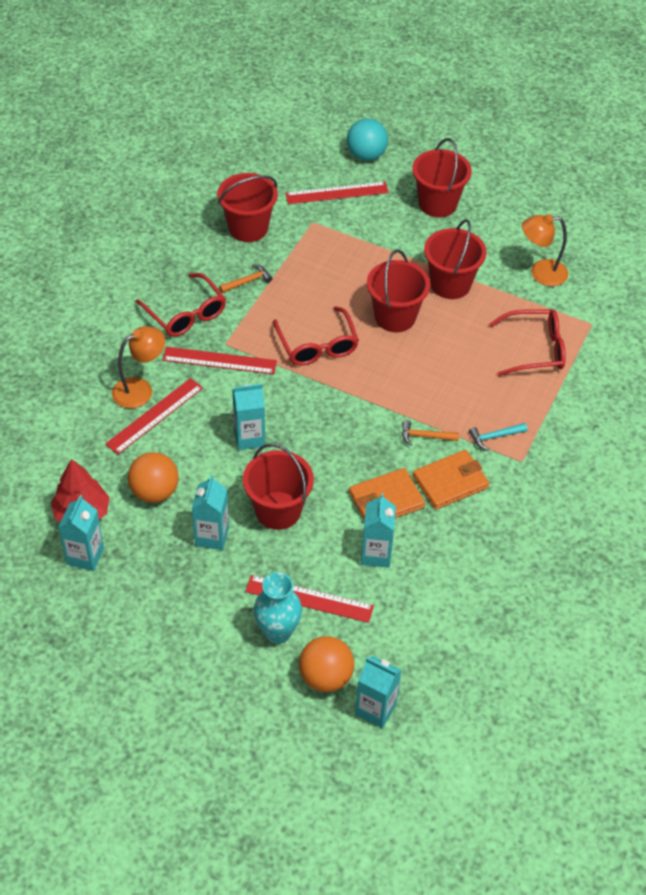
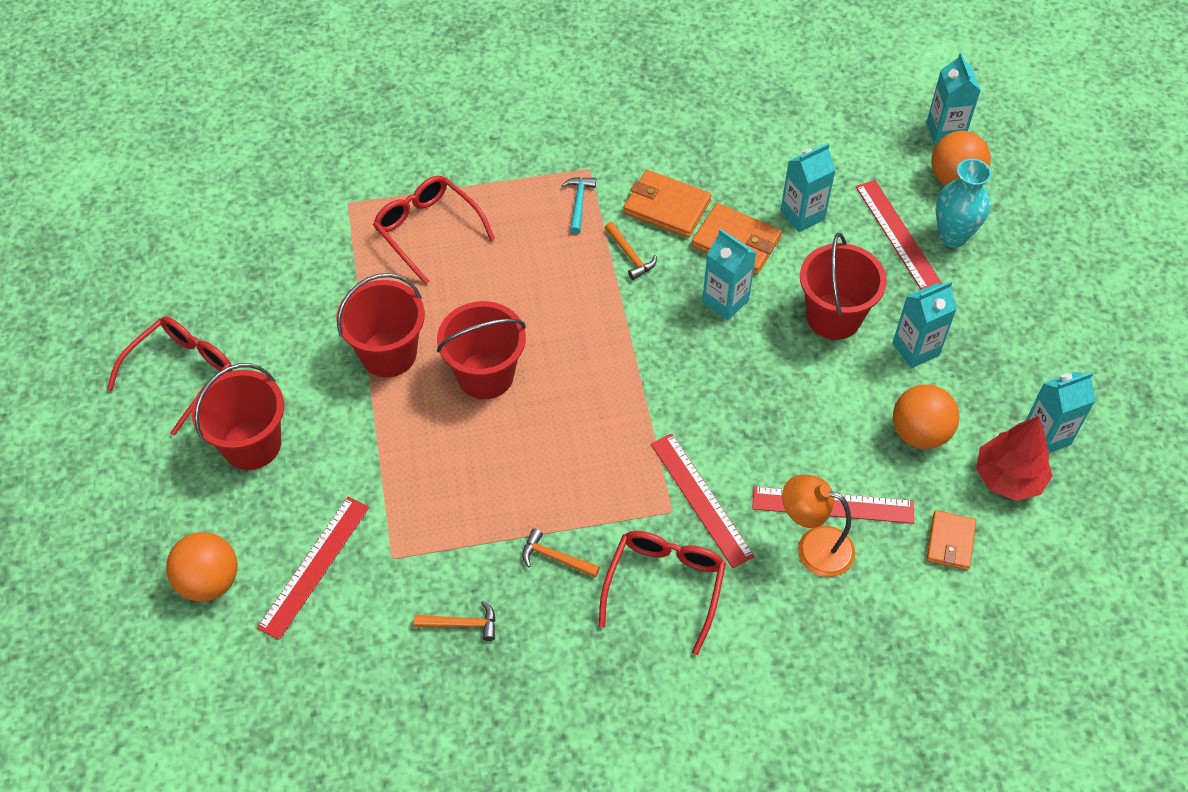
camera: 125 degrees left, 5 degrees up
(76, 453) = (950, 542): none -> orange wallet
(248, 228) = (462, 624): red bucket -> orange hammer
(249, 437) = (774, 398): turquoise carton -> turquoise carton (725, 301)
(317, 345) = (593, 421): red glasses -> red glasses (181, 374)
(337, 193) = (314, 566): red ruler -> red ruler turned 75 degrees clockwise
(366, 155) = (209, 581): turquoise ball -> orange ball
(494, 437) = (579, 203): turquoise hammer -> turquoise hammer turned 120 degrees counterclockwise
(540, 273) = (301, 282): orange lamp -> none

